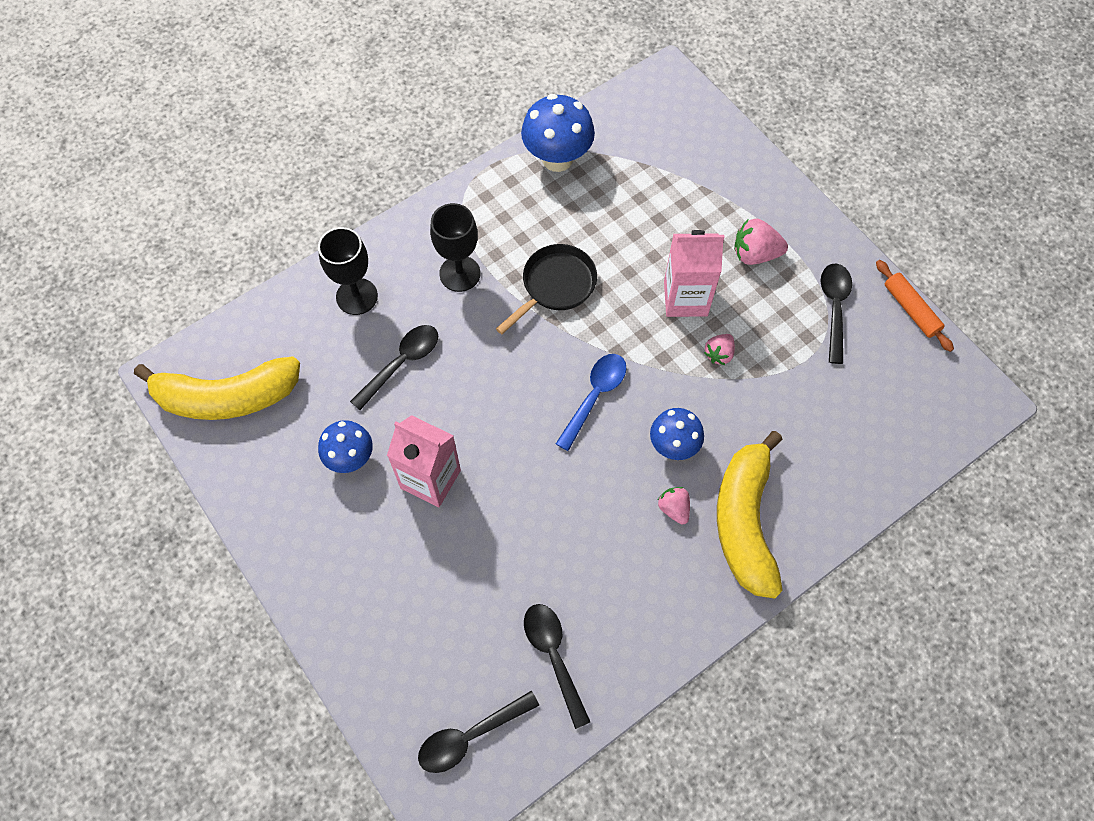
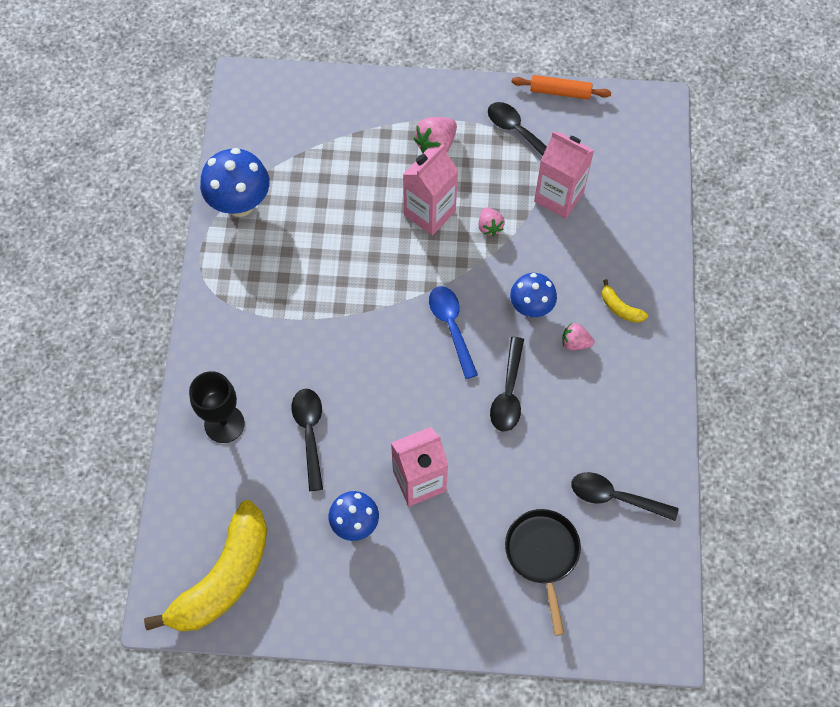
camera: 50 degrees left, 0 degrees up
(460, 273) = (273, 340): black goblet -> none
(470, 736) = (627, 592): black spoon -> black spoon (508, 393)
(555, 286) = (343, 285): black pan -> black pan (543, 555)
(745, 522) = (620, 308): yellow banana -> yellow banana, size x0.40
(804, 387) = (559, 197): none -> pink carton

